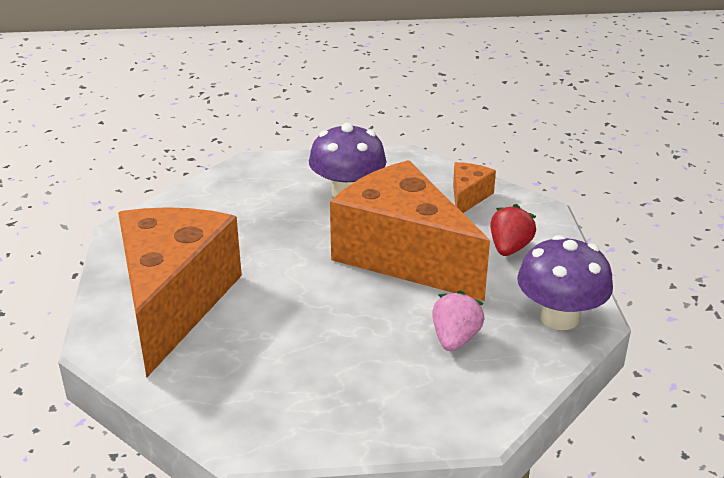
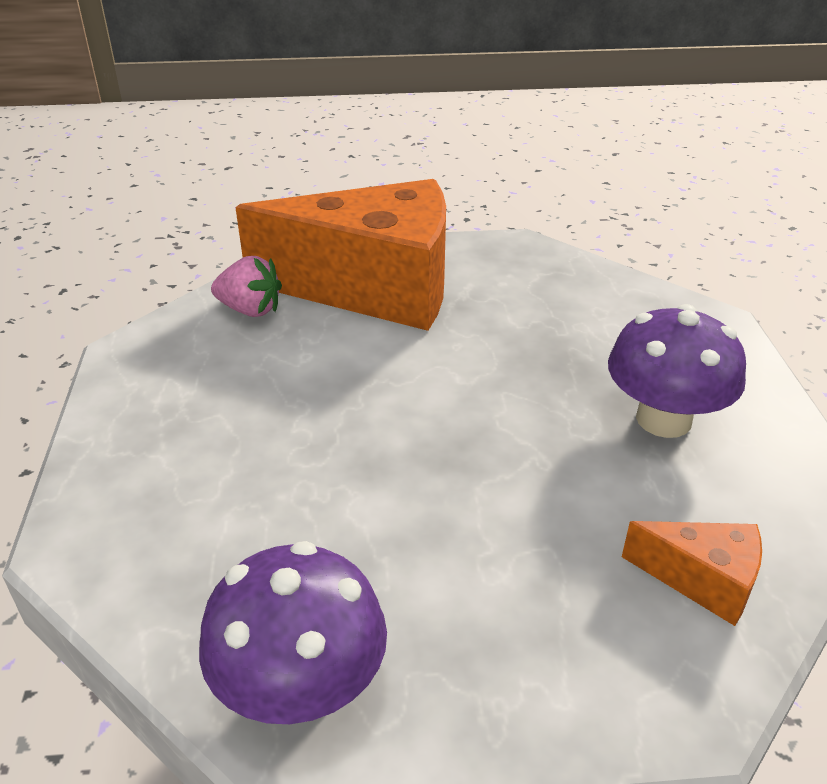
camera: 90 degrees right, 5 degrees up
(403, 256) = (486, 481): orange cheese -> none
(455, 339) = (264, 533): pink strawberry -> pink strawberry (250, 310)
(509, 248) = (525, 632): red strawberry -> none

